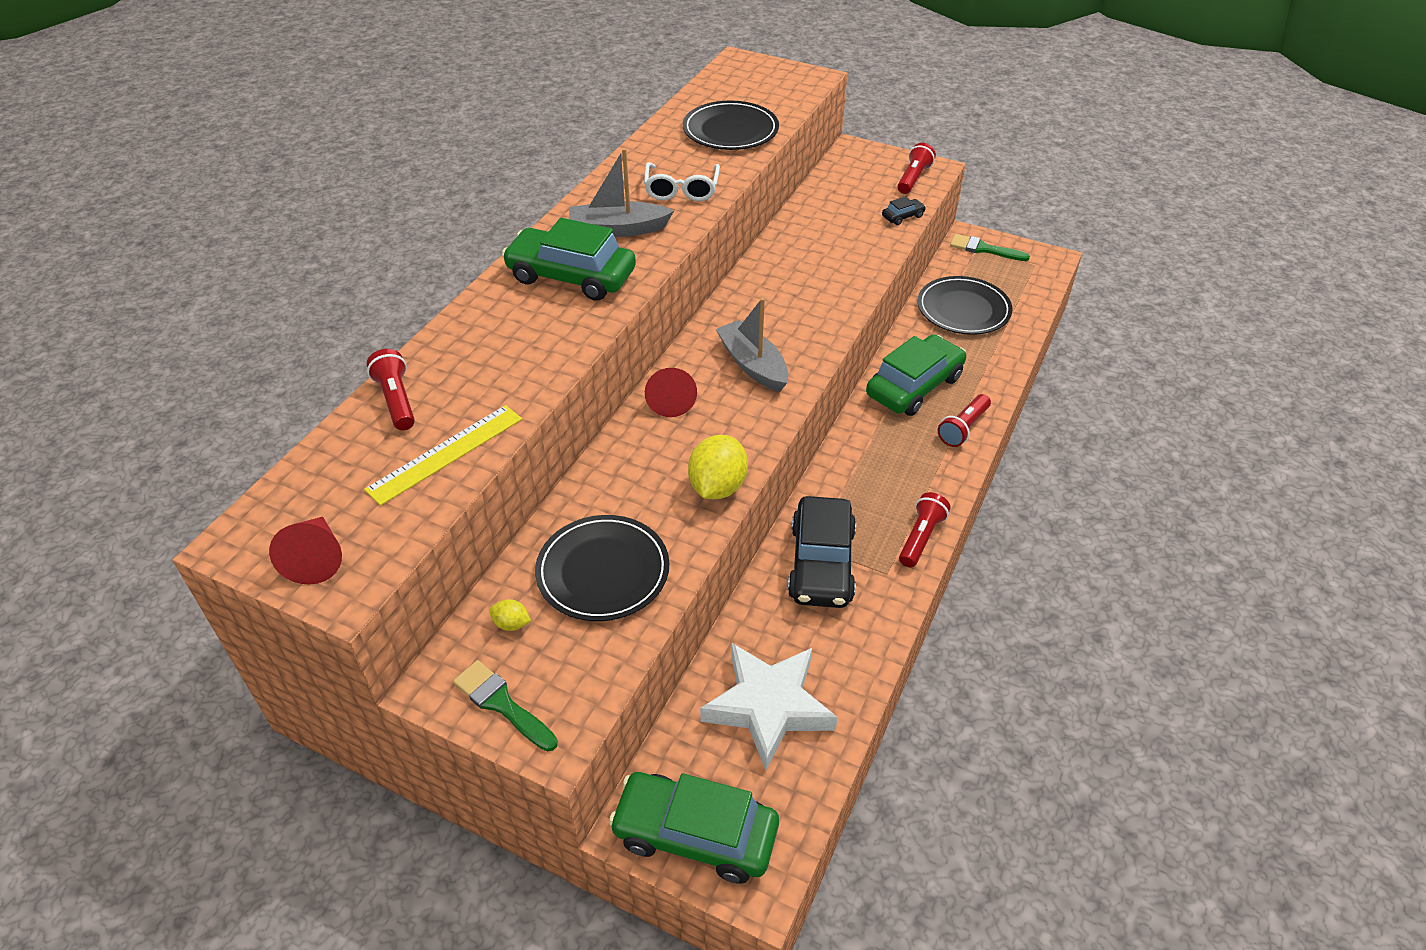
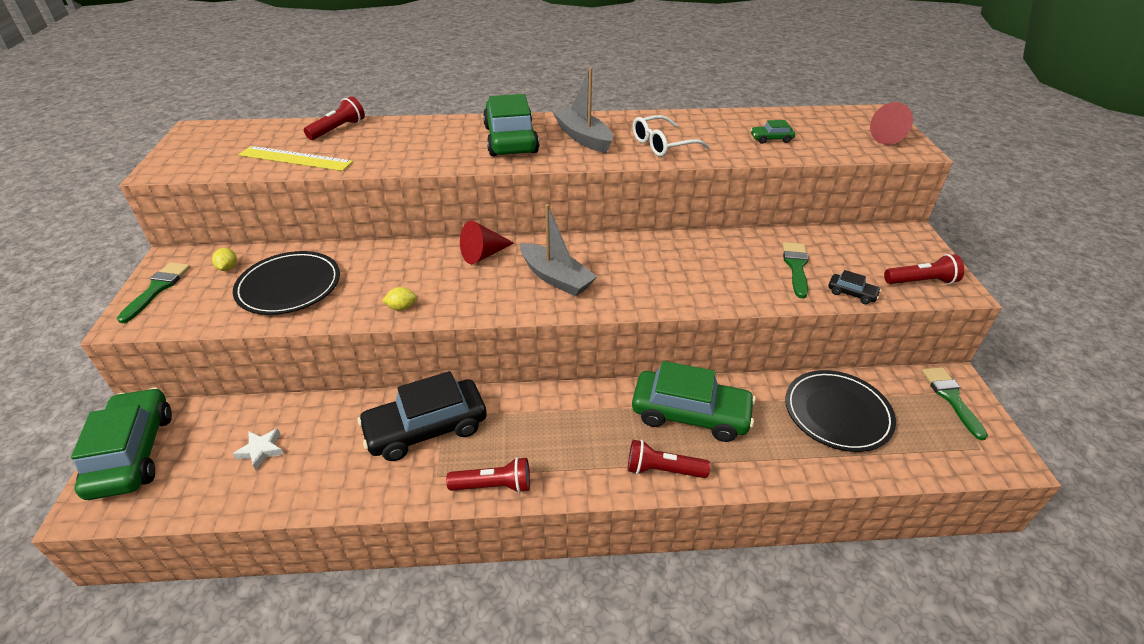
camera: 60 degrees right, 5 degrees down
(316, 558) = (187, 153): red cone -> red cone (891, 138)
(717, 487) = (402, 307): yellow lemon -> yellow lemon, size x0.47
(730, 130) = (771, 139): black plate -> green car
(753, 365) = (556, 278): grey boat -> grey boat turned 105 degrees clockwise
(768, 707) = (261, 450): white star -> white star, size x0.41
(848, 225) = (796, 267): none -> green brush

